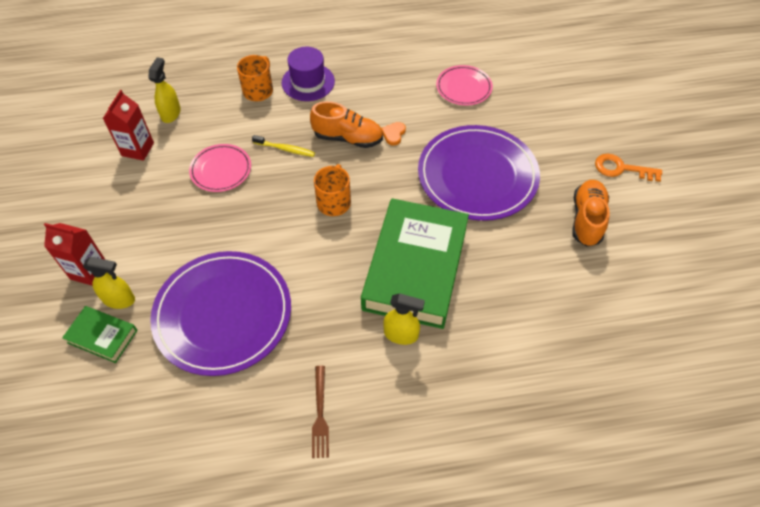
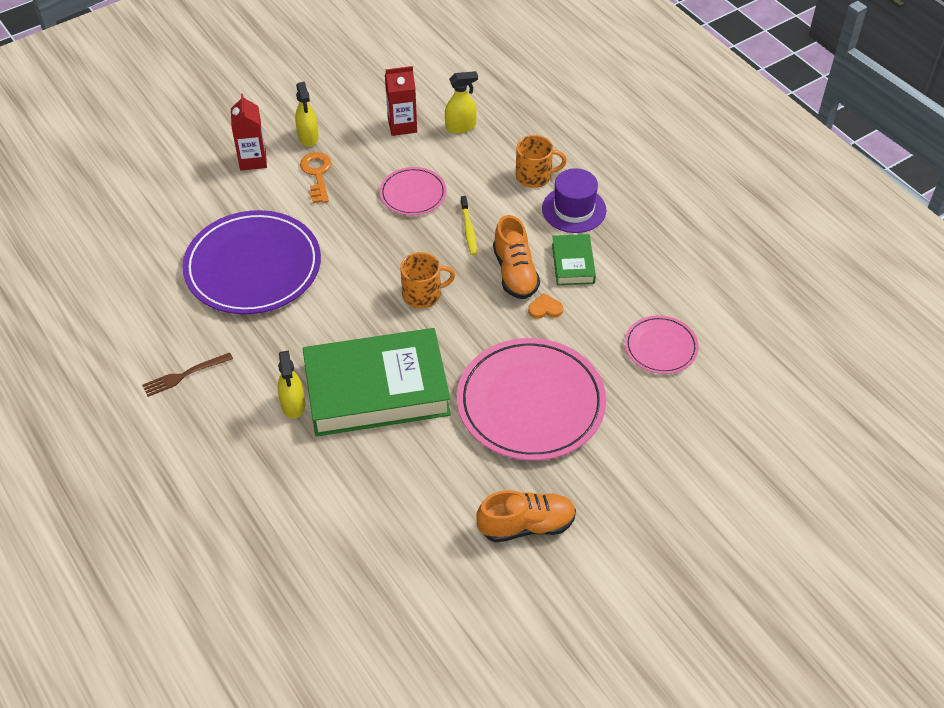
camera: 65 degrees right, 5 degrees down
(102, 336) = (195, 199): green book -> green book (573, 263)
(119, 299) = (234, 192): yellow spray bottle -> yellow spray bottle (308, 137)
(477, 175) = (531, 403): purple plate -> pink plate
(621, 169) = (628, 542): orange key -> orange key (317, 174)

